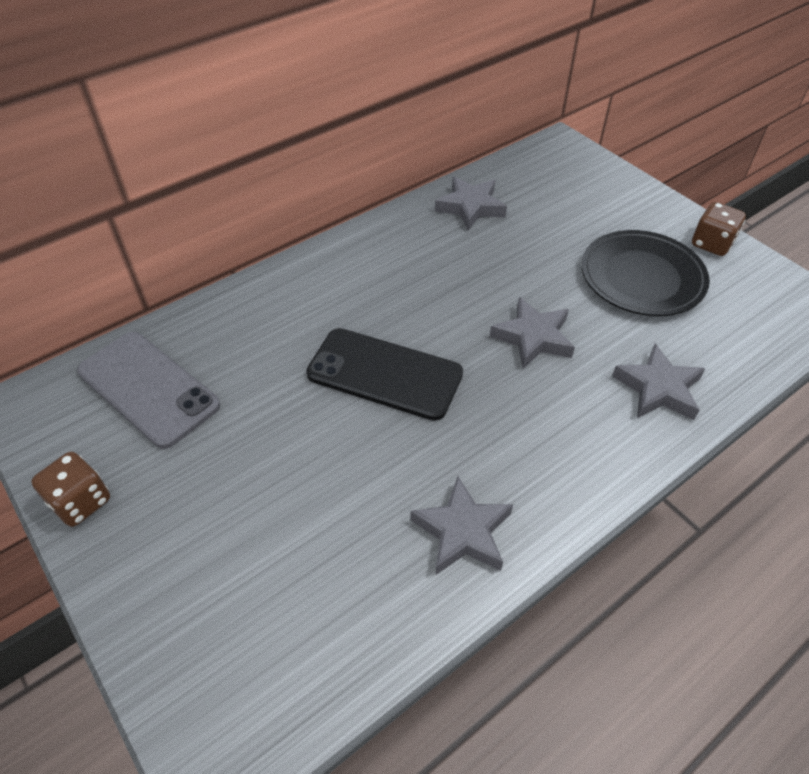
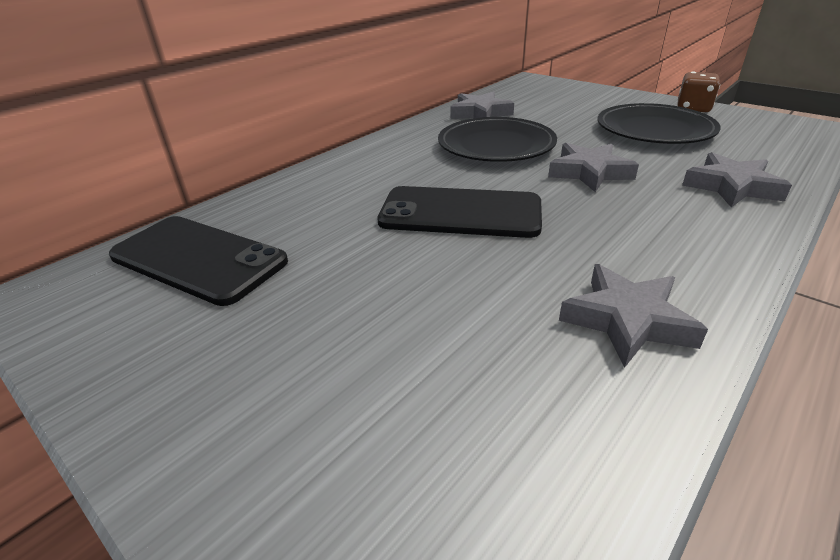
camera: 10 degrees left, 15 degrees down
(81, 502) = (117, 375): brown dice -> none
(148, 388) = (198, 259): grey phone -> black phone
(461, 273) = (496, 146): none -> black plate

